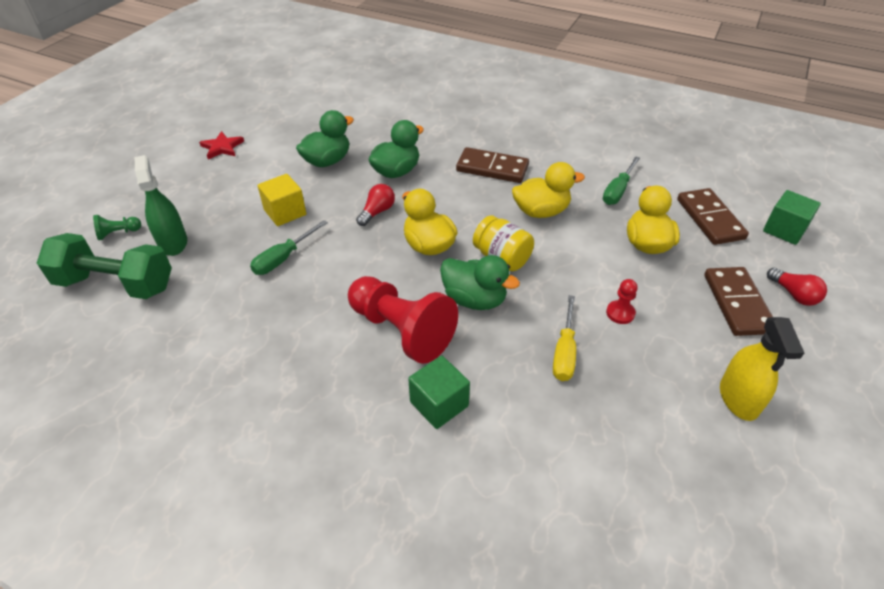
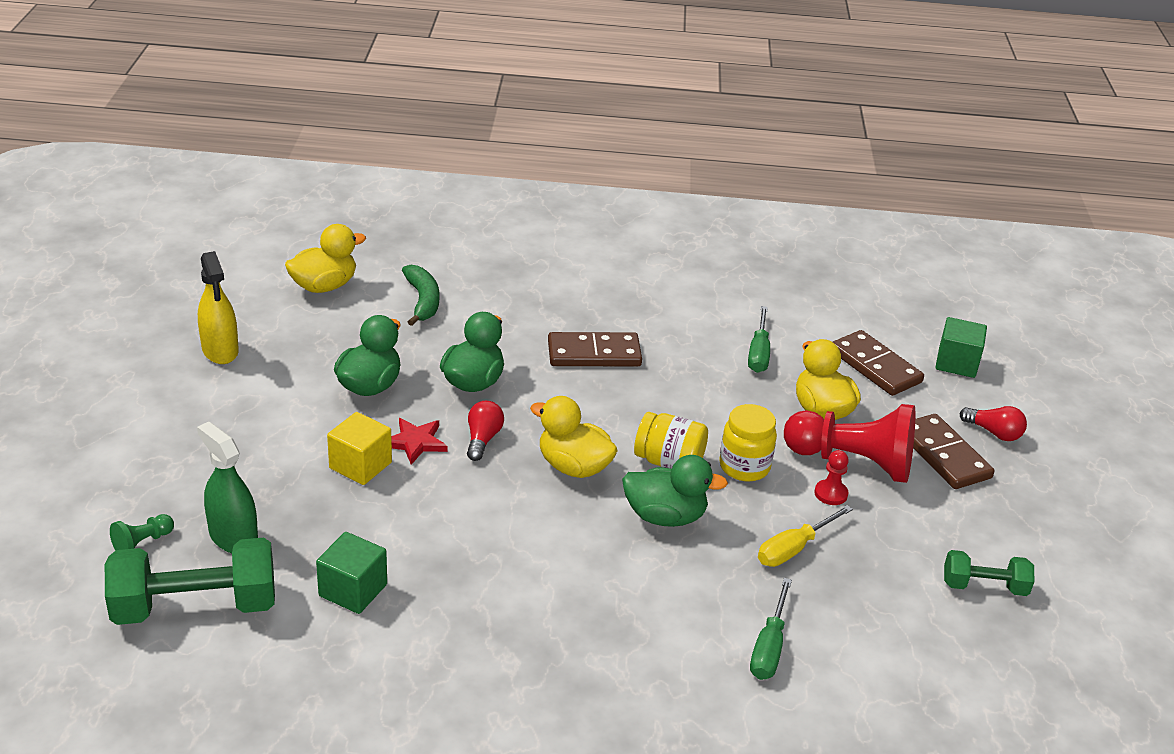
camera: 25 degrees left, 10 degrees down
(222, 147) = (202, 395): red star -> red star (415, 442)
(283, 258) = (400, 523): green screwdriver -> green screwdriver (769, 647)
(397, 113) = (423, 301): none -> green banana
(401, 330) = (603, 571): red pawn -> red pawn (853, 462)
(439, 404) = (692, 636): green cube -> green cube (353, 590)
(541, 211) = (683, 397): yellow duck -> yellow duck (324, 286)
(559, 275) = (744, 467): none -> yellow jar
(564, 352) = (794, 549): yellow screwdriver -> yellow screwdriver turned 60 degrees clockwise
(722, 432) = (984, 587): none -> green dumbbell
(738, 398) = (985, 551): yellow spray bottle -> yellow spray bottle (220, 350)

